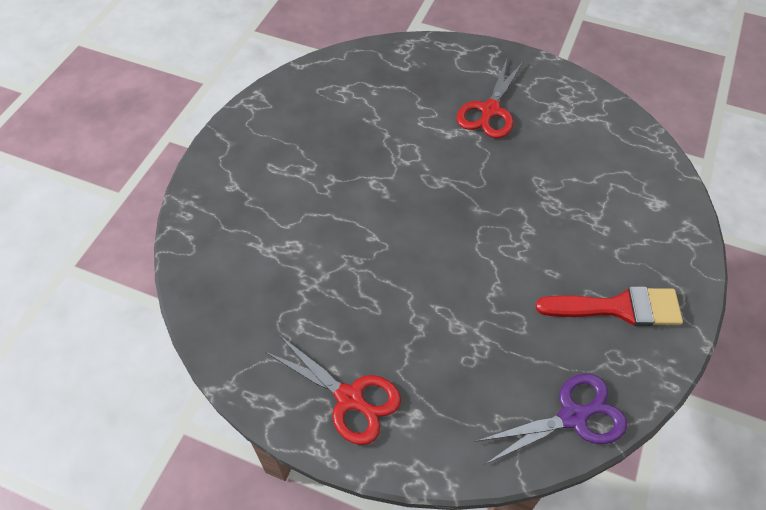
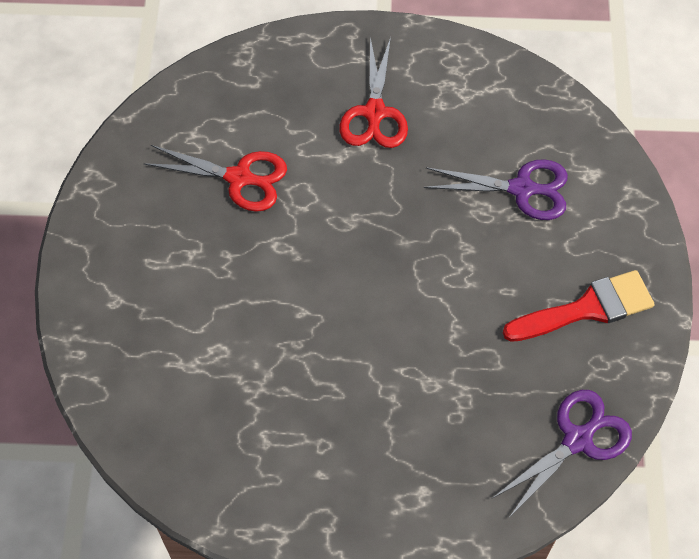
camera: 20 degrees left, 5 degrees up
(349, 398) = (349, 499): red scissors -> red scissors (239, 178)
(592, 197) = (522, 189): none -> purple scissors

